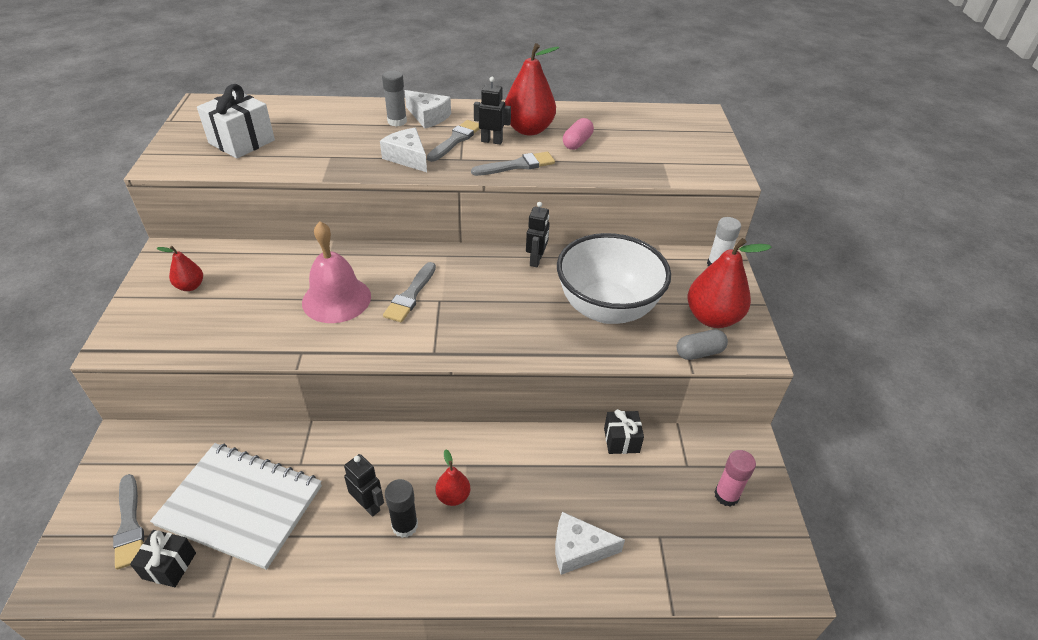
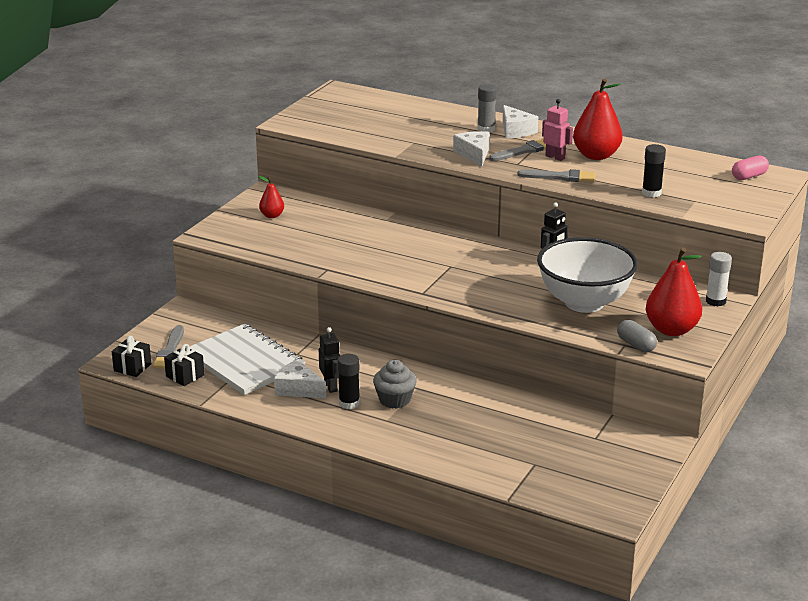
camera: 30 degrees right, 15 degrees down
(242, 142) = (352, 120): white gift -> none
(336, 299) = (372, 247): pink bell -> none
(410, 295) = (430, 258): grey brush -> none
(453, 496) = (394, 400): red pear -> grey cupcake
(491, 141) = (555, 157): black robot -> pink robot
(577, 143) = (630, 172): pink capsule -> pink capsule (749, 176)
(578, 549) = (465, 451): white cheese -> white cheese (298, 389)
(617, 163) = (651, 193): none -> black glue stick
(621, 440) = (553, 409): black gift -> black gift (132, 367)
(699, 353) = (636, 345): grey capsule -> grey capsule turned 45 degrees clockwise
(726, 495) = (612, 461): pink glue stick -> none

